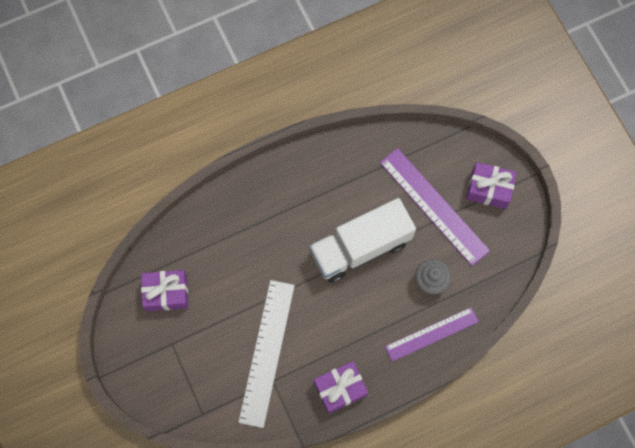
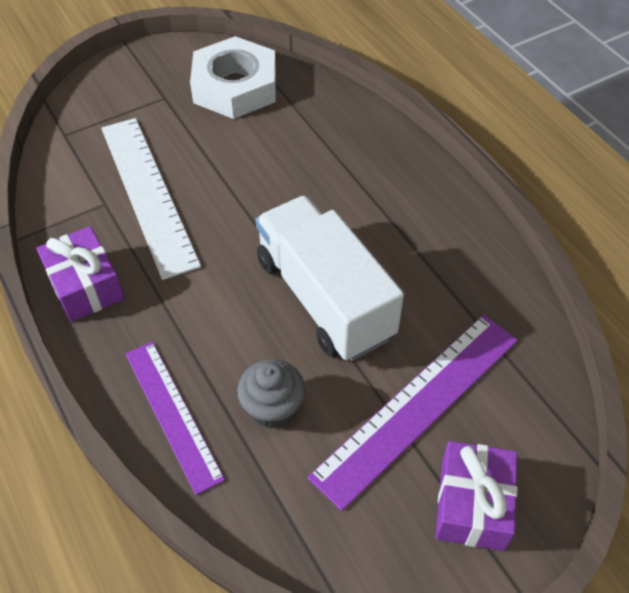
camera: 85 degrees right, 20 degrees down
(166, 293) = (235, 87): purple gift -> white nut
(266, 352) = (148, 193): white ruler -> white ruler turned 60 degrees clockwise

